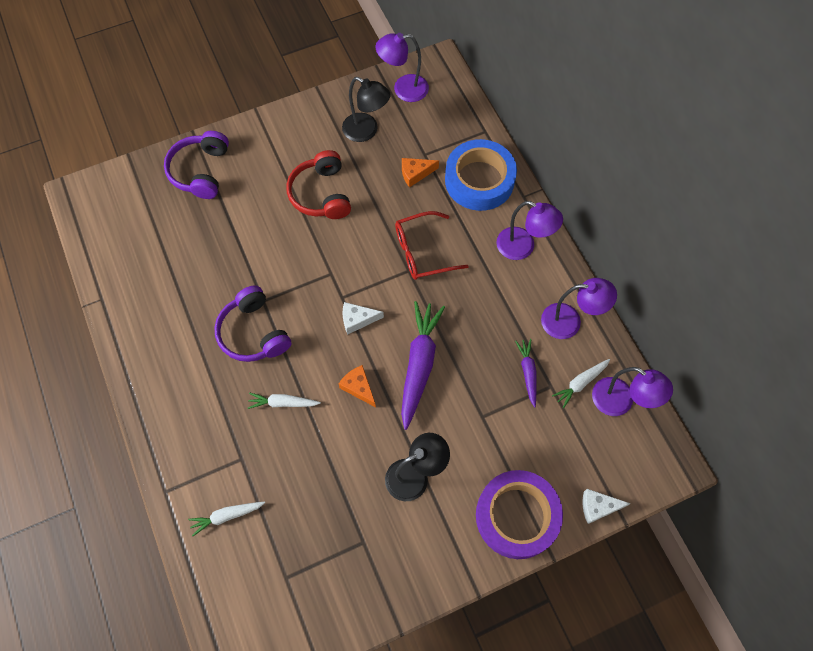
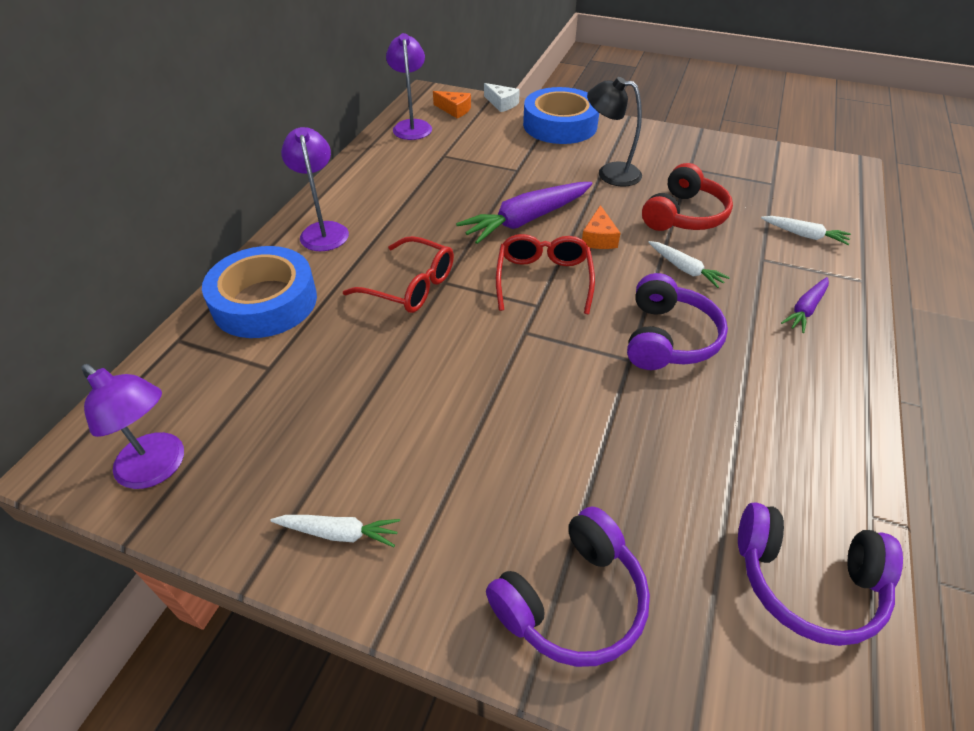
camera: 135 degrees left, 20 degrees down
(117, 246) = (806, 581): none -> purple headphones
(321, 194) = (437, 419): red headphones -> red headphones (684, 215)
(357, 320) = (543, 279): white cheese -> red glasses
(366, 131) = (283, 451): black lamp -> none
(415, 173) = (309, 356): orange cheese -> orange cheese (454, 110)
(517, 516) = (560, 125): purple tape -> blue tape
(528, 373) = (448, 169): purple carrot -> purple carrot (805, 309)
(569, 322) = (372, 173): purple lamp -> none
(580, 383) = (421, 145): white carrot -> white carrot (339, 533)

